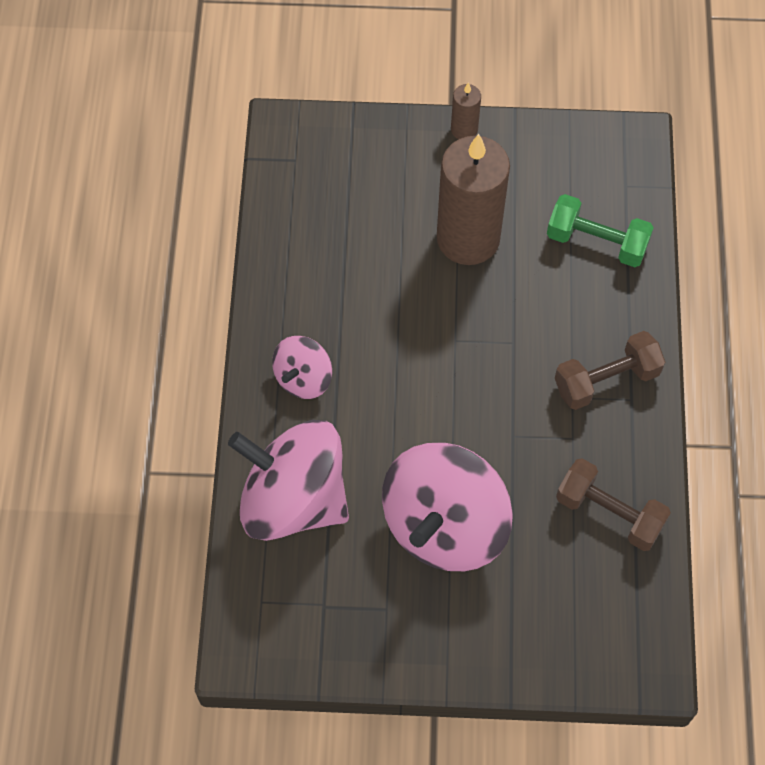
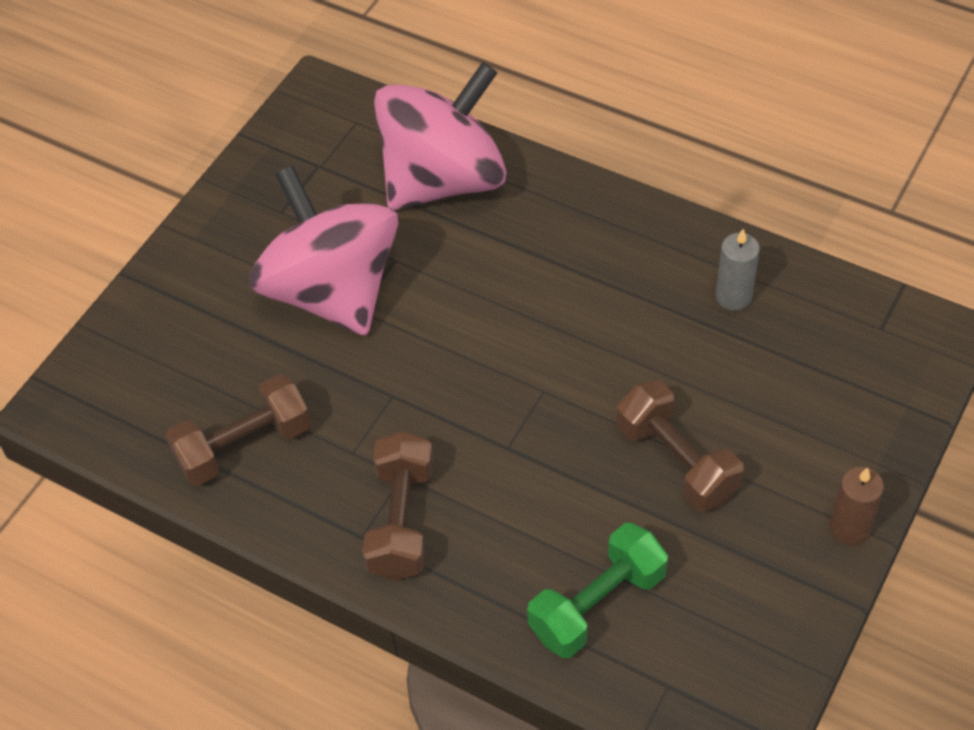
camera: 120 degrees right, 10 degrees down
(303, 378) = (577, 234): pink spinning top -> none
(311, 255) = (733, 296): none -> grey candle
(468, 238) = (676, 461): brown candle -> brown dumbbell

